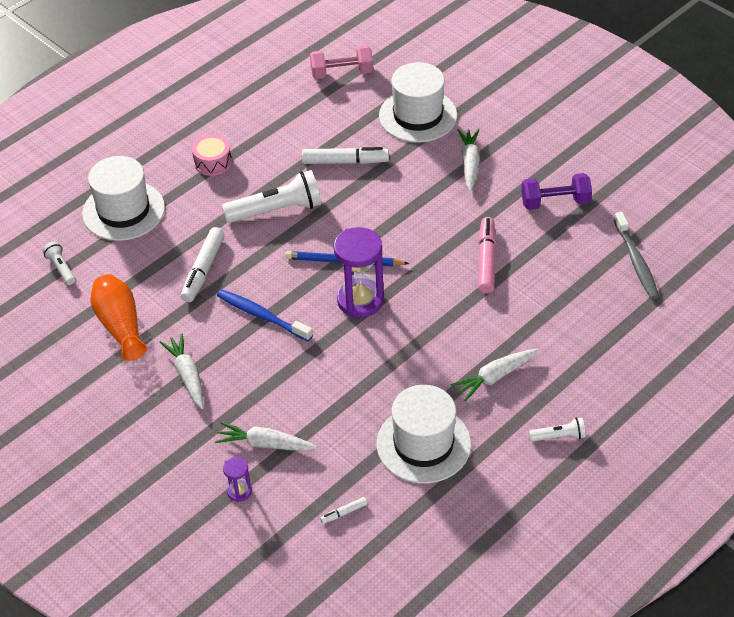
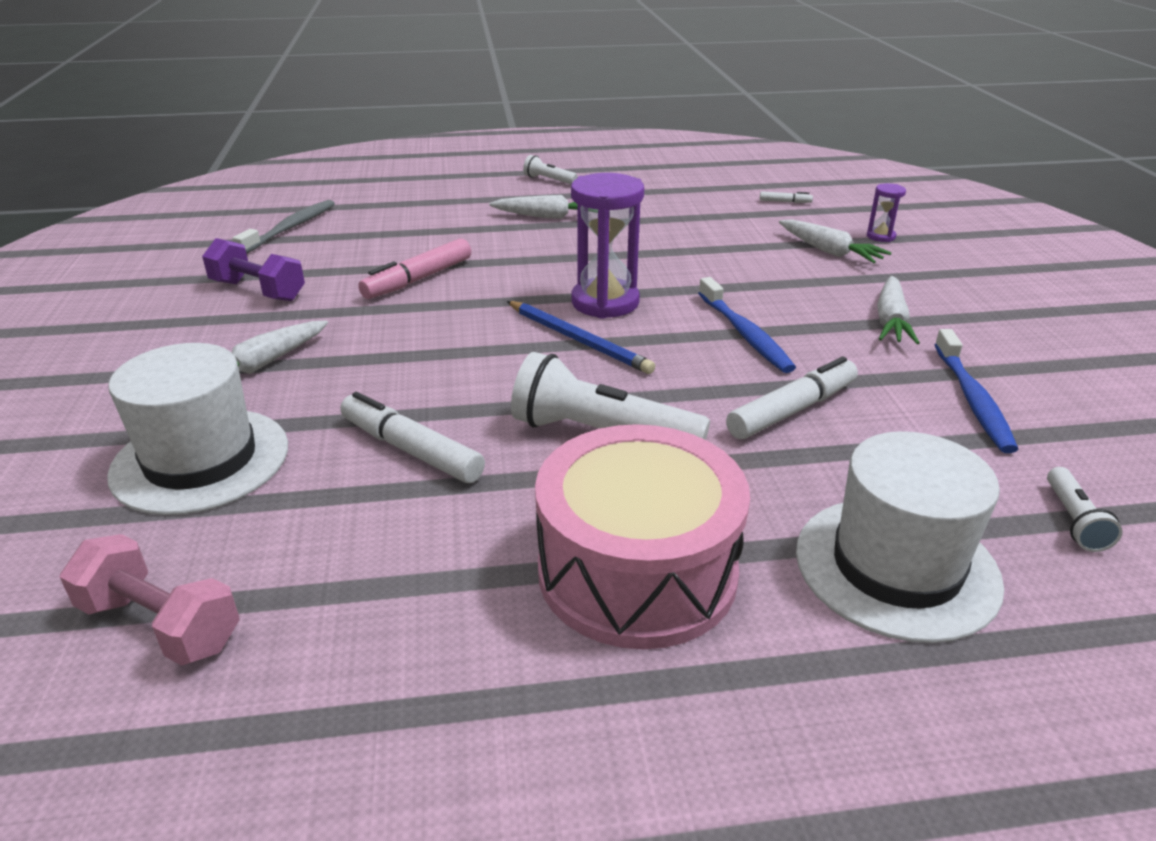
camera: 145 degrees left, 15 degrees down
(120, 325) = (972, 399): orange vase -> blue toothbrush
(213, 162) = (637, 571): pink drum -> pink drum, size x2.12
(423, 444) = (668, 208): white hat -> none

